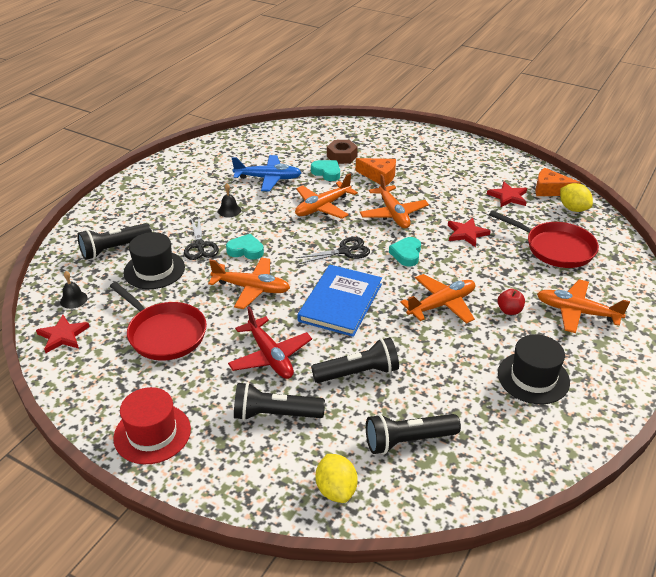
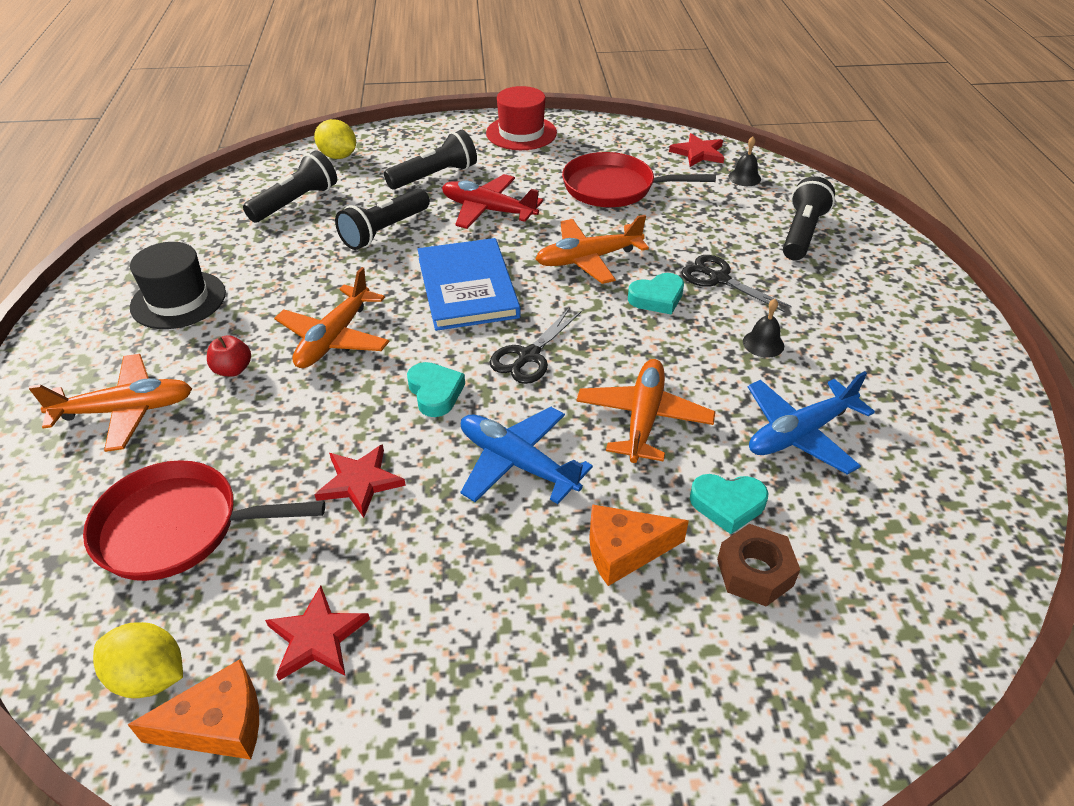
camera: 145 degrees right, 5 degrees up
(154, 270) = (721, 232): black hat -> none
(393, 214) = (517, 463): orange plane -> blue plane

